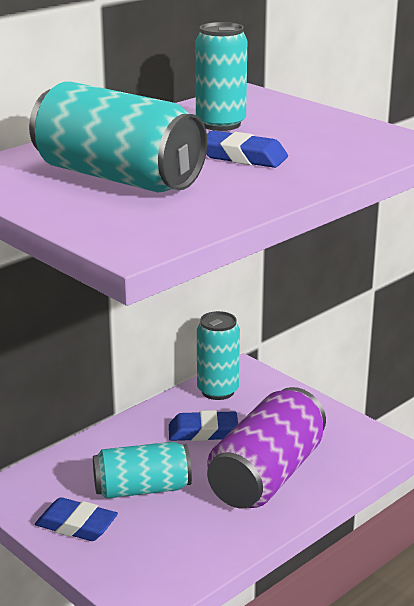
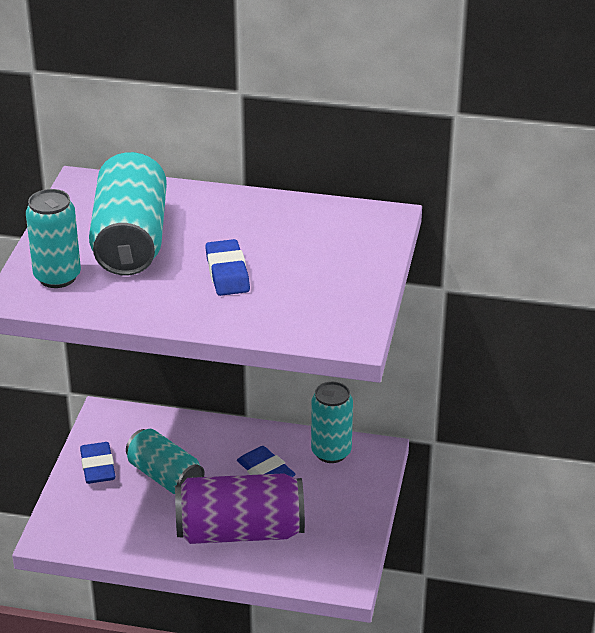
camera: 55 degrees right, 10 degrees up
(221, 124) = (291, 235): turquoise can -> turquoise can (57, 277)

